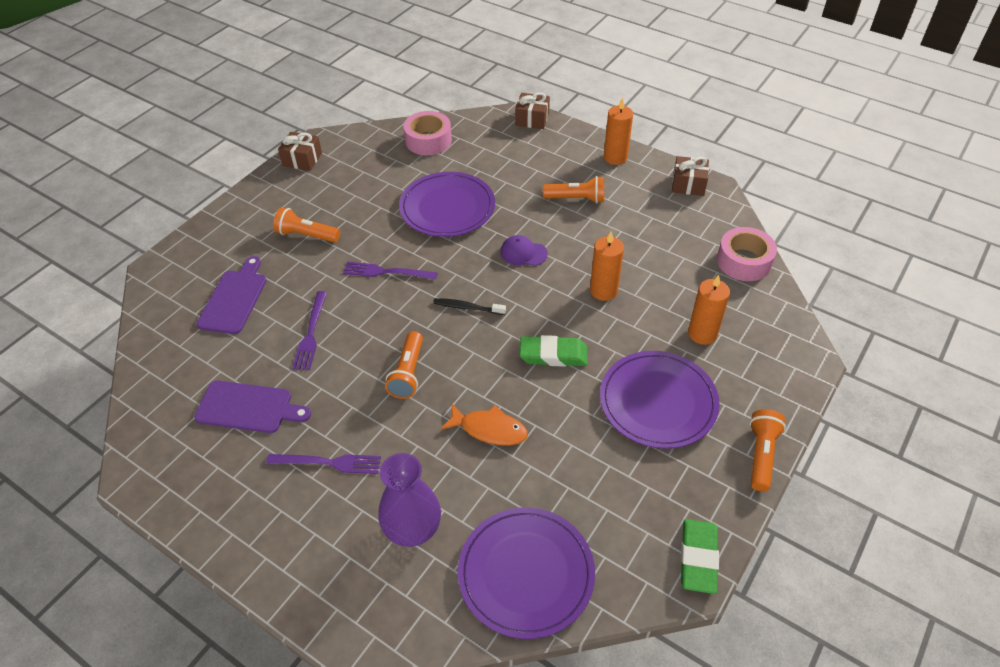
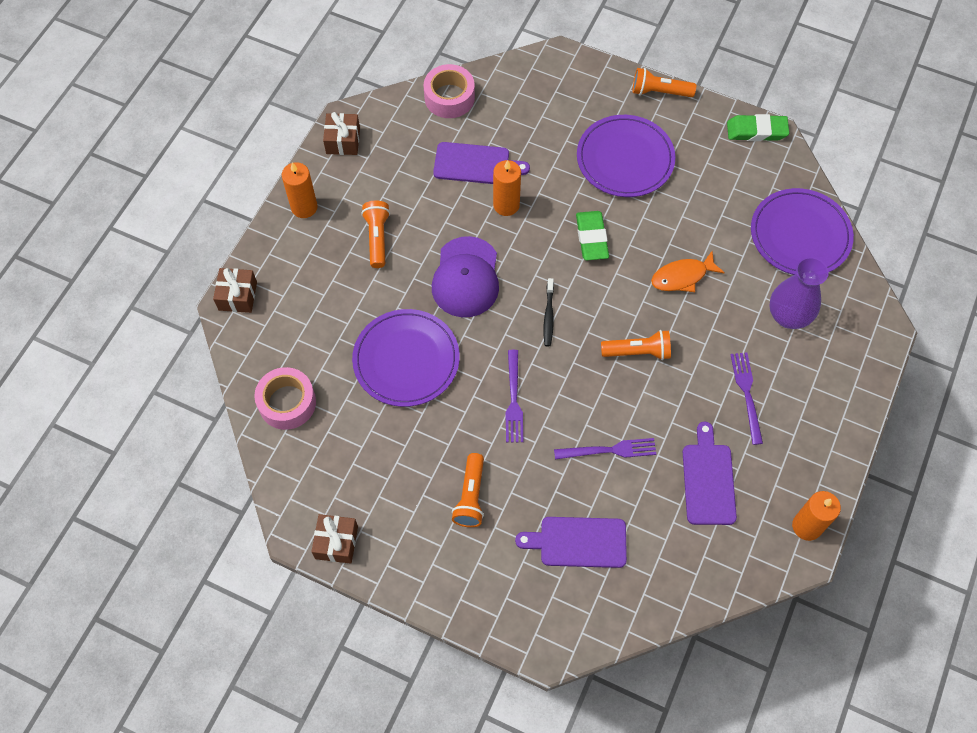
camera: 100 degrees left, 15 degrees up
(489, 429) = (682, 277): orange fish -> orange fish turned 120 degrees counterclockwise
(523, 253) = (466, 277): purple cap -> purple cap, size x1.85
(656, 273) = (475, 164): none -> purple cutting board
(702, 334) = (544, 129): orange candle -> orange candle (807, 526)

